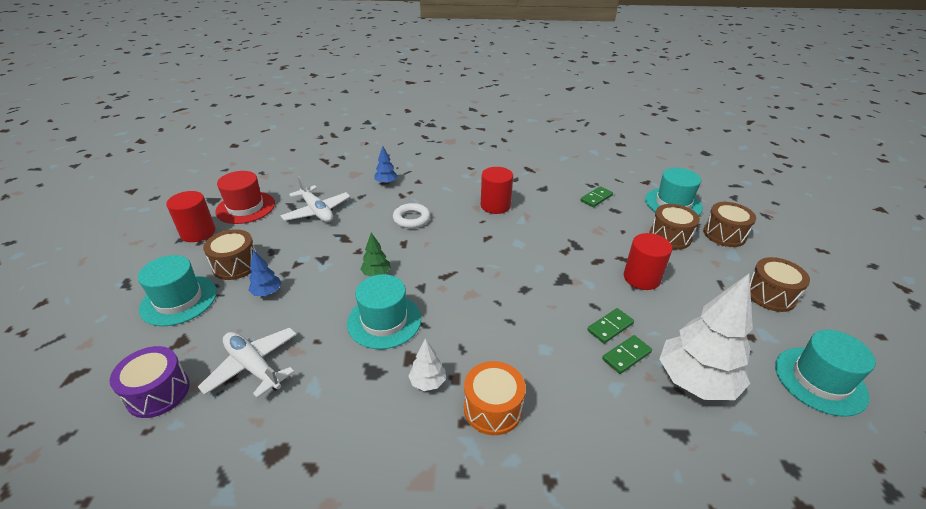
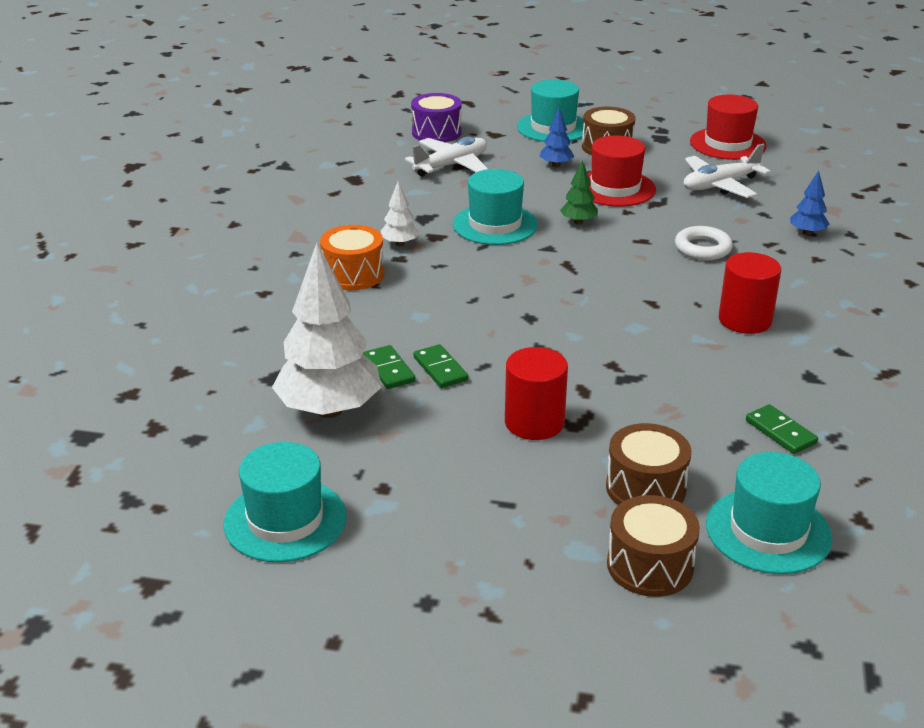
camera: 100 degrees right, 5 degrees down
(198, 232) = (671, 124): red cylinder -> none
(317, 258) = (615, 188): none -> red hat
(770, 295) = (464, 550): brown drum -> none

